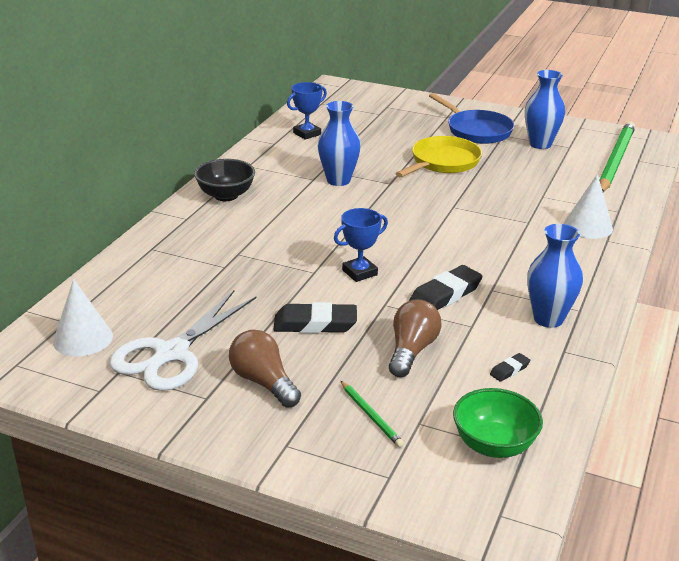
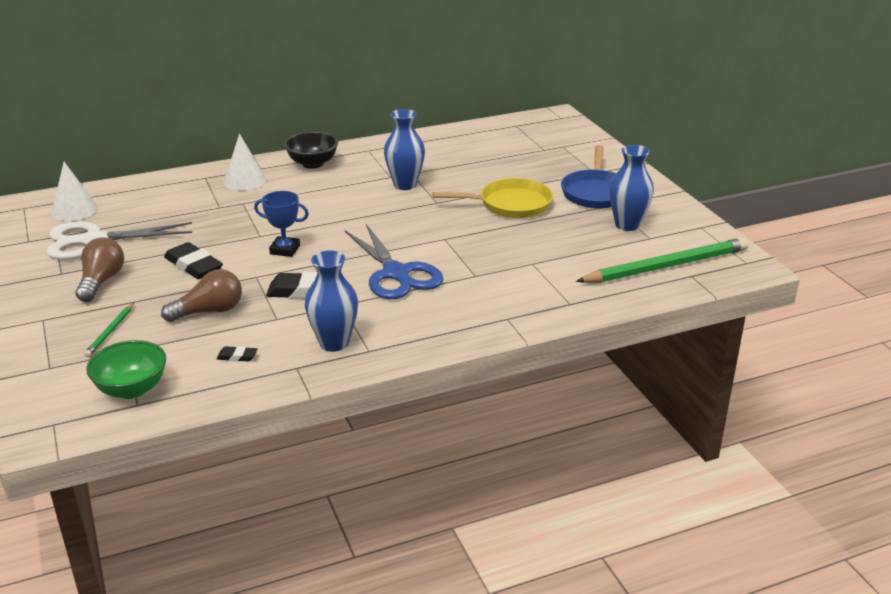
camera: 45 degrees right, 0 degrees up
(307, 134) = (455, 143): blue trophy -> none
(479, 248) = (397, 274): none -> blue scissors
(588, 226) = (516, 301): white cone -> white cone (245, 181)

